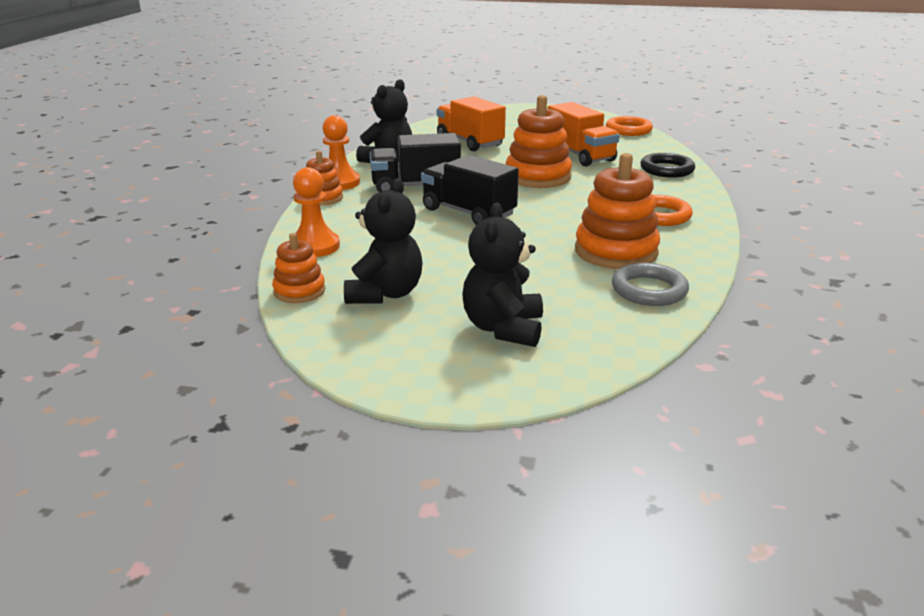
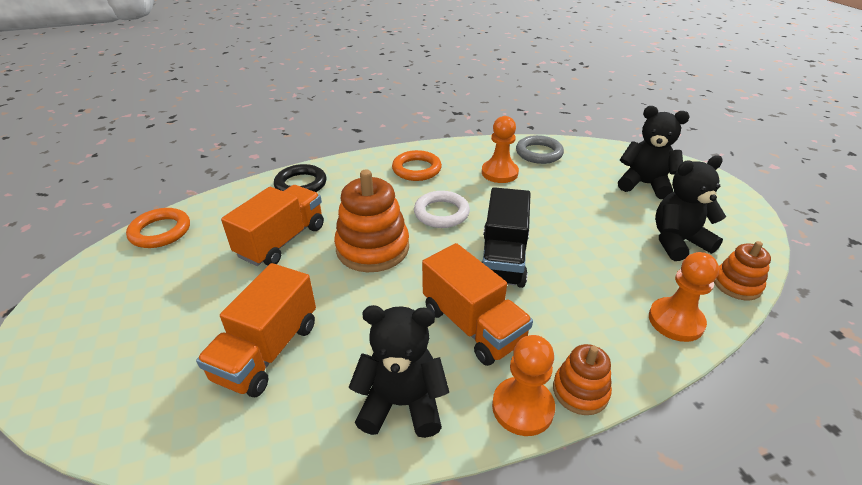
camera: 120 degrees left, 10 degrees up
(415, 186) = (472, 325): black truck -> orange truck
(503, 328) = (644, 184): black teddy bear -> black teddy bear turned 135 degrees counterclockwise
(562, 207) = (441, 213): none -> white ring
(616, 251) = (499, 173): orange stacking toy -> orange pawn

